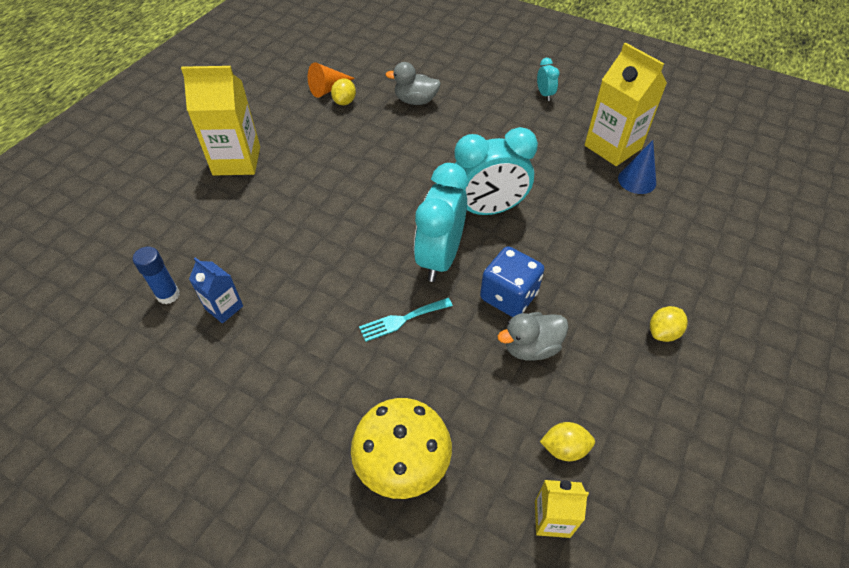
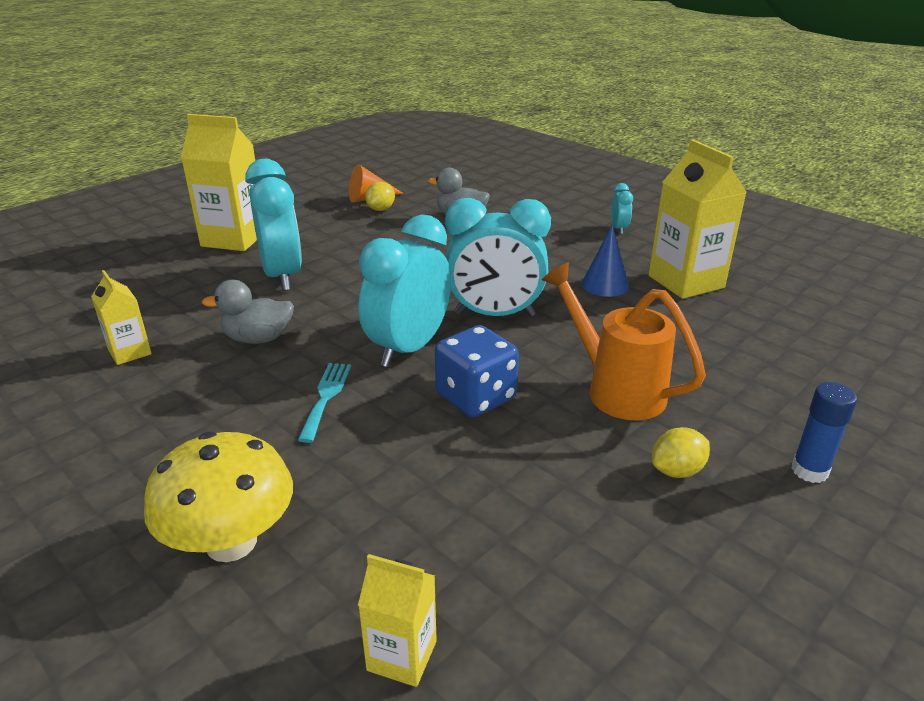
camera: 15 degrees right, 20 degrees down
(168, 295) = (79, 332): blue glue stick -> blue glue stick (809, 471)
(224, 307) = (130, 352): blue carton -> yellow carton
(302, 198) = (282, 276): none -> turquoise clock
(402, 320) = (326, 397): turquoise fork -> turquoise fork turned 105 degrees clockwise
(531, 347) = (477, 453): grey duck -> grey duck (258, 338)
(564, 448) = (465, 573): yellow lemon -> none
(600, 267) = (615, 389): none -> orange watering can
(637, 180) = (705, 315): blue cone -> blue cone (605, 285)

